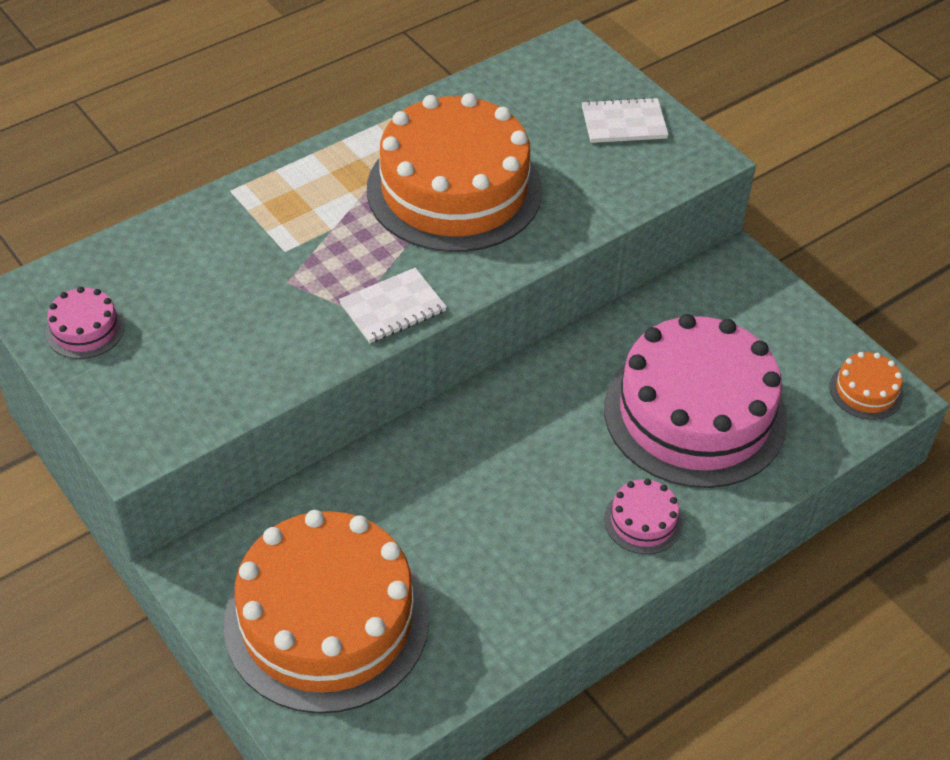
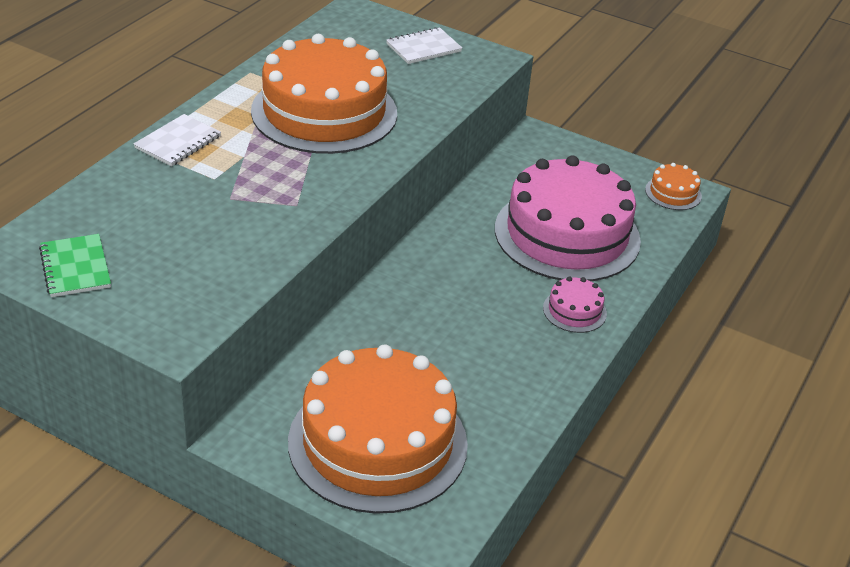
camera: 25 degrees left, 10 degrees down
(85, 329) = (75, 267): pink cake -> green notebook
(393, 308) = (327, 196): white notebook -> white notebook (178, 142)

